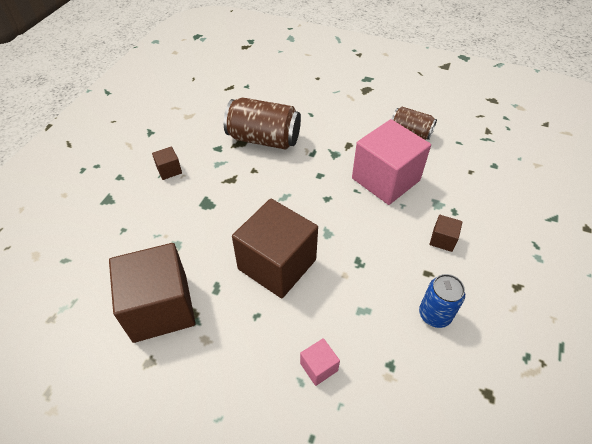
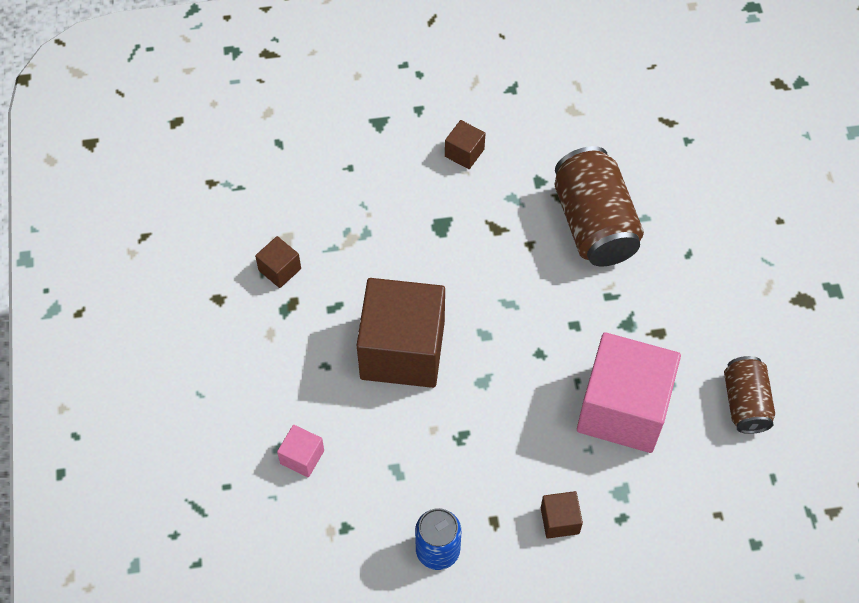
camera: 60 degrees right, 10 degrees up
(160, 307) = (279, 269): brown cube -> brown cube, size x0.42

